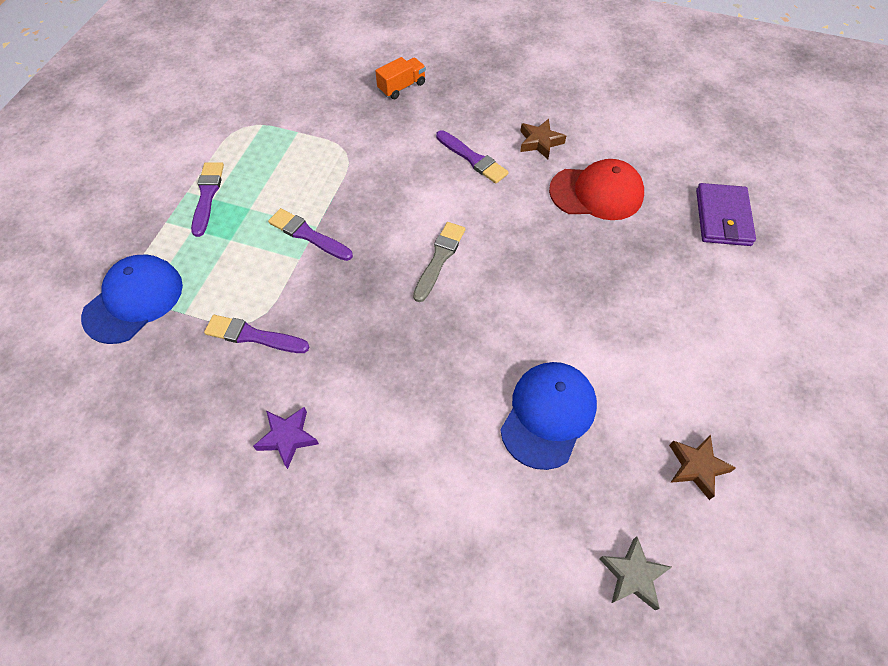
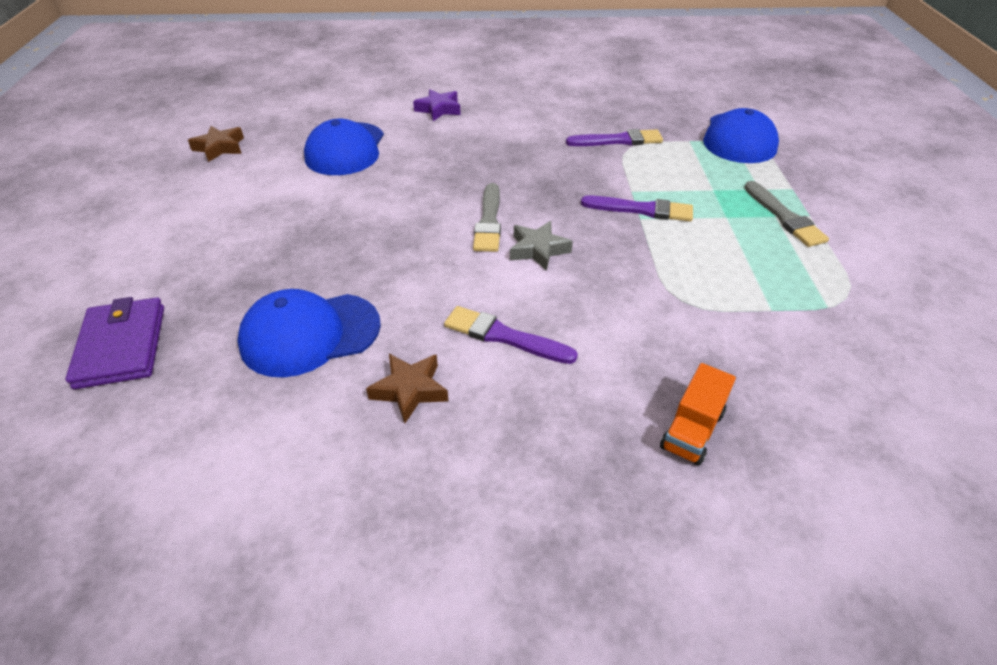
camera: 160 degrees right, 15 degrees down
(207, 195) = (784, 217): purple brush -> grey brush
(287, 437) = (541, 106): purple star -> purple star (439, 109)
(596, 193) = (310, 334): red cap -> blue cap
(633, 575) = (276, 102): grey star -> grey star (538, 250)

